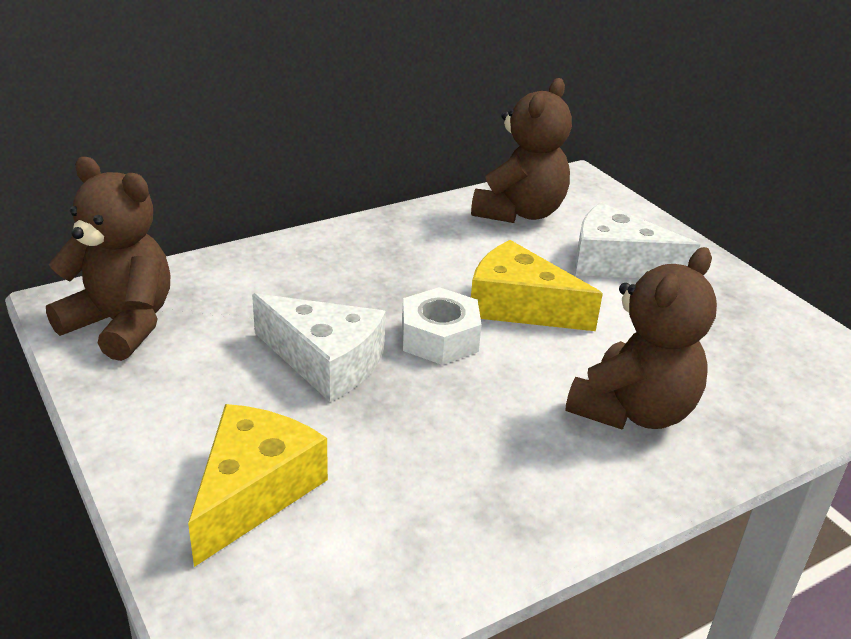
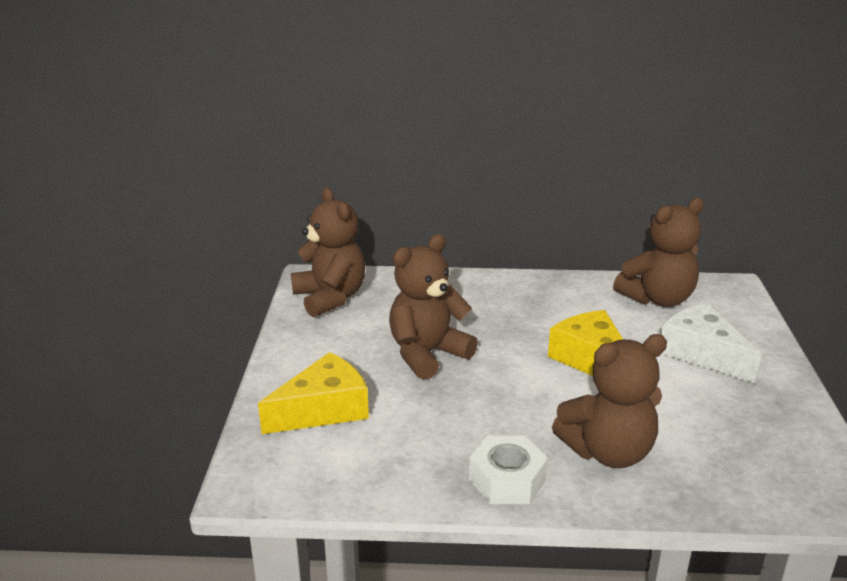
camera: 35 degrees right, 5 degrees down
(325, 362) = (427, 354): white cheese -> brown teddy bear
(439, 338) = (514, 363): white nut -> white nut (507, 480)

